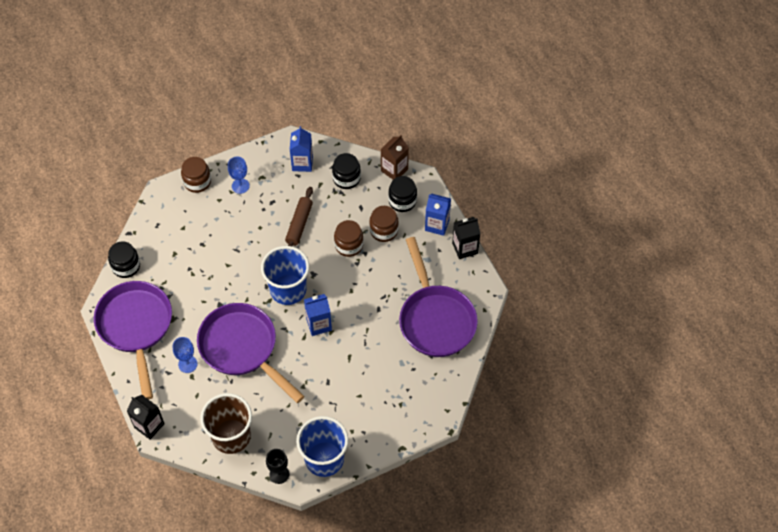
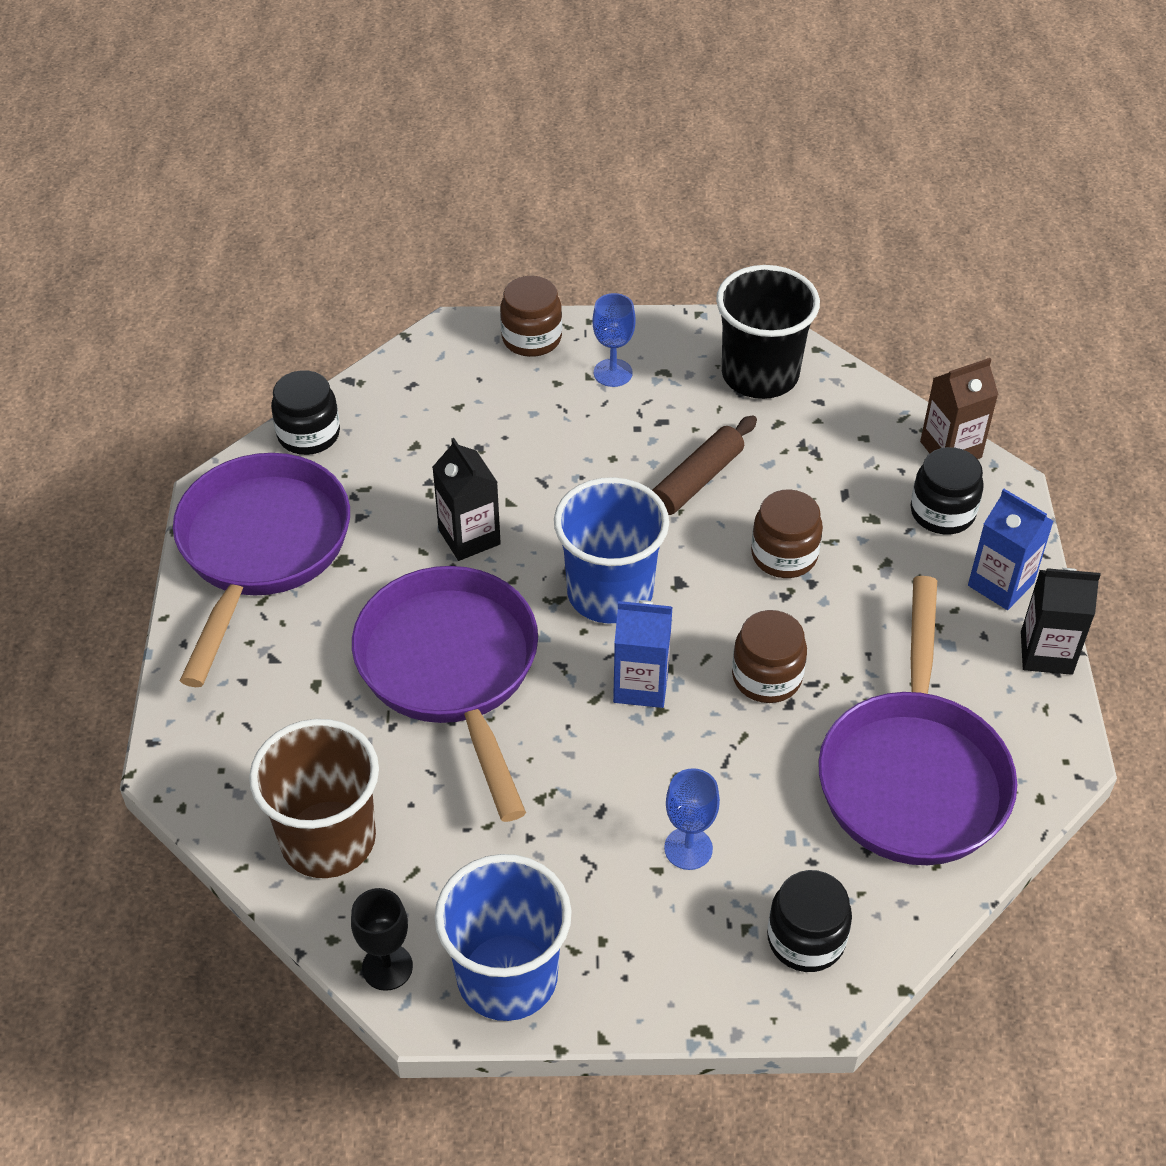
camera: 25 degrees right, 10 degrees down
(149, 425) = (172, 747): black carton -> black carton (469, 537)
(187, 364) = (321, 657): blue goblet -> blue goblet (688, 848)
(302, 163) = (760, 374): blue carton -> black cup
(346, 178) = (839, 431): black jar -> black jar (806, 939)
(384, 230) = (875, 554): brown jar -> brown jar (767, 677)

